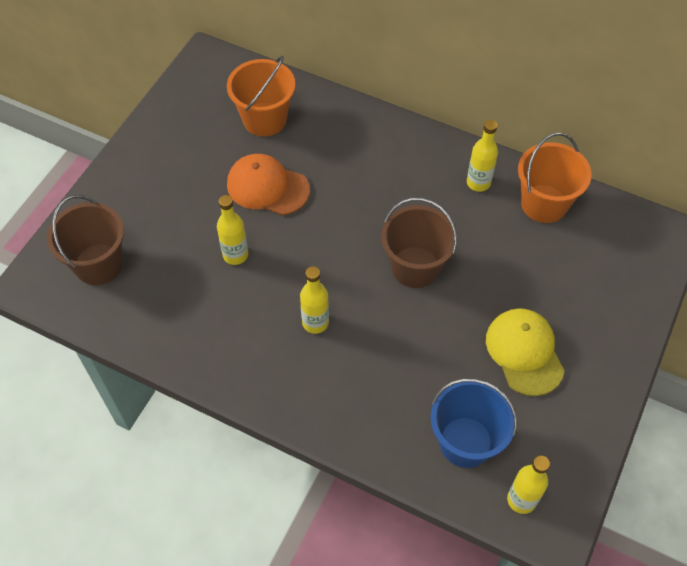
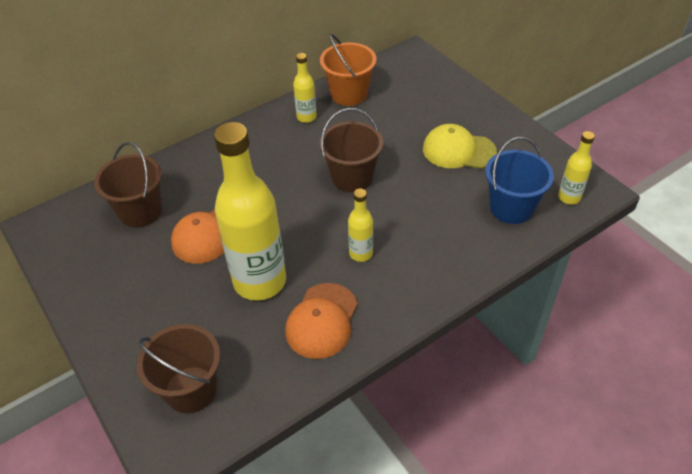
camera: 60 degrees left, 10 degrees down
(216, 327) = (322, 321): none -> orange cap
(235, 255) = (260, 281): yellow bottle -> yellow bottle, size x2.18
(264, 119) = (140, 211): orange bucket -> brown bucket

